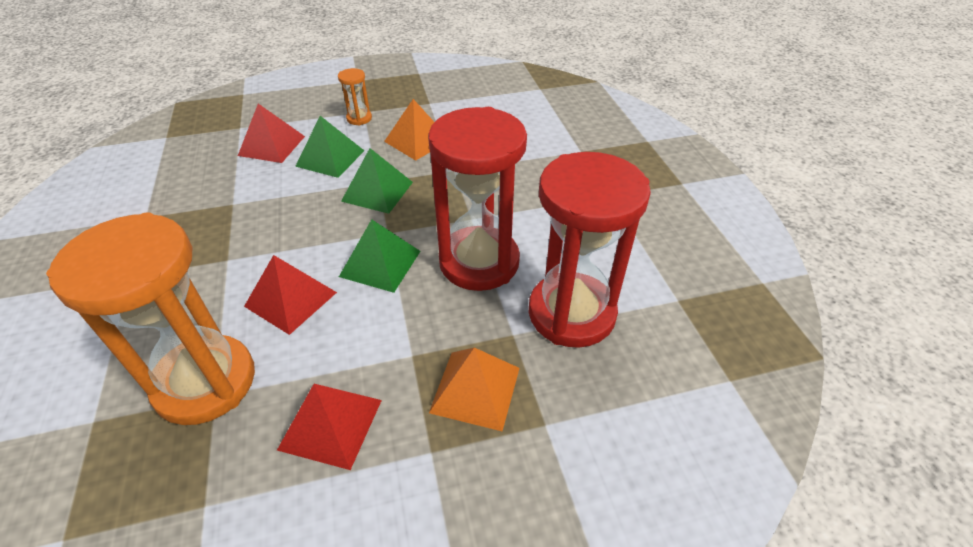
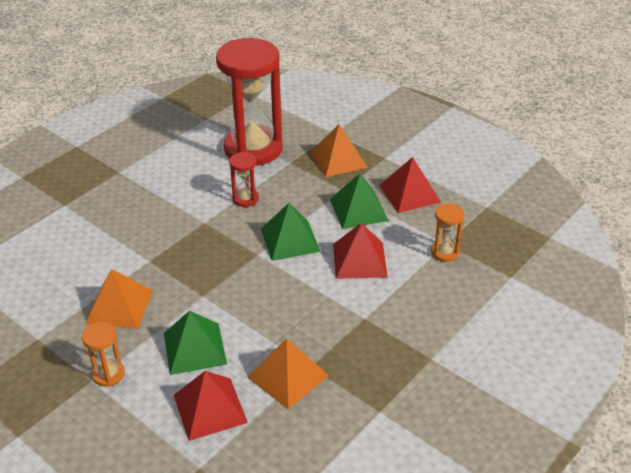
camera: 125 degrees left, 5 degrees down
(205, 382) = (444, 252): orange hourglass -> orange hourglass, size x0.42
(242, 188) = (287, 376): none -> orange pyramid
(377, 191) = (215, 287): green pyramid -> green pyramid (358, 210)
(479, 262) = (245, 199): red hourglass -> red hourglass, size x0.42

